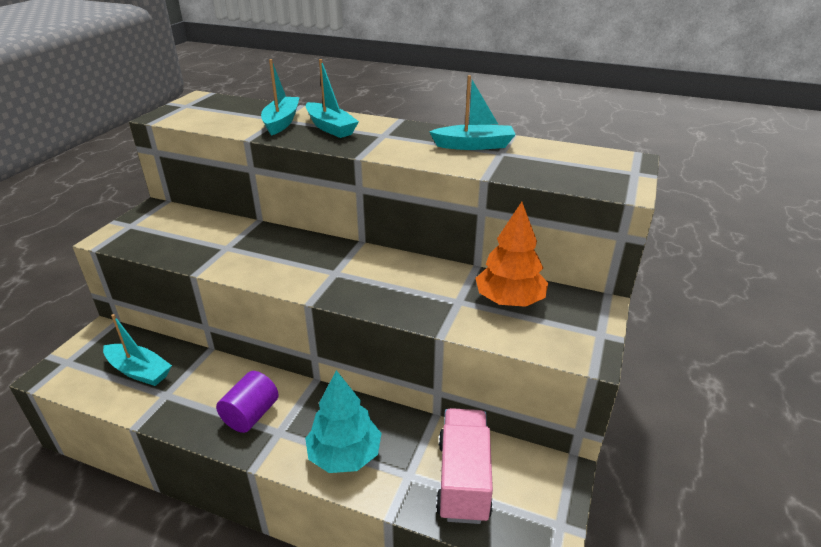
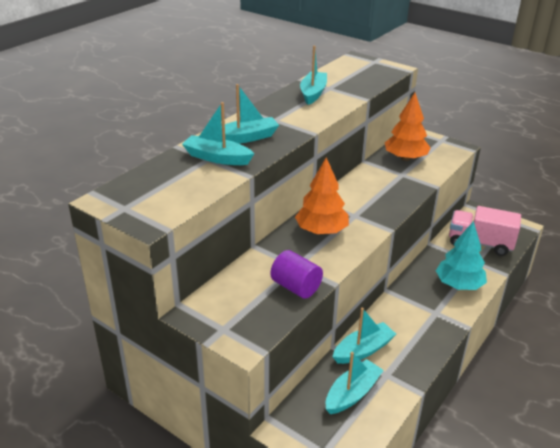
camera: 75 degrees left, 0 degrees up
(205, 371) = (363, 350): none -> turquoise boat
(251, 415) = (417, 325): purple cylinder -> purple cylinder (296, 287)
(294, 254) = (321, 231): none -> orange tree

